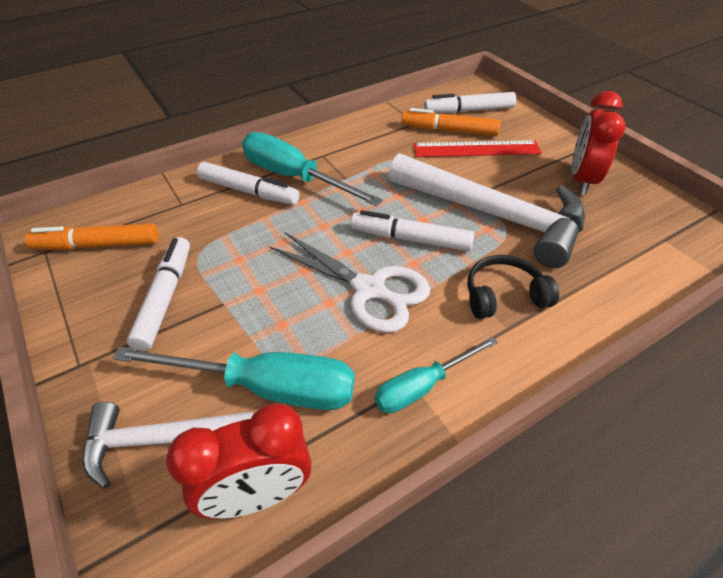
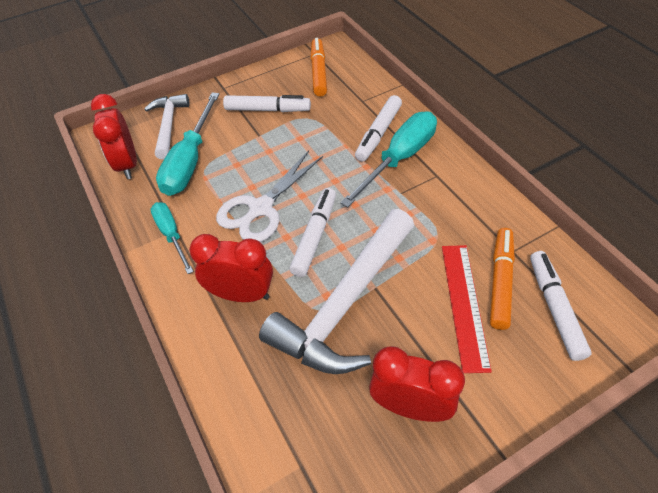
camera: 95 degrees right, 5 degrees up
(504, 296) = (241, 294): black headphones -> red clock

